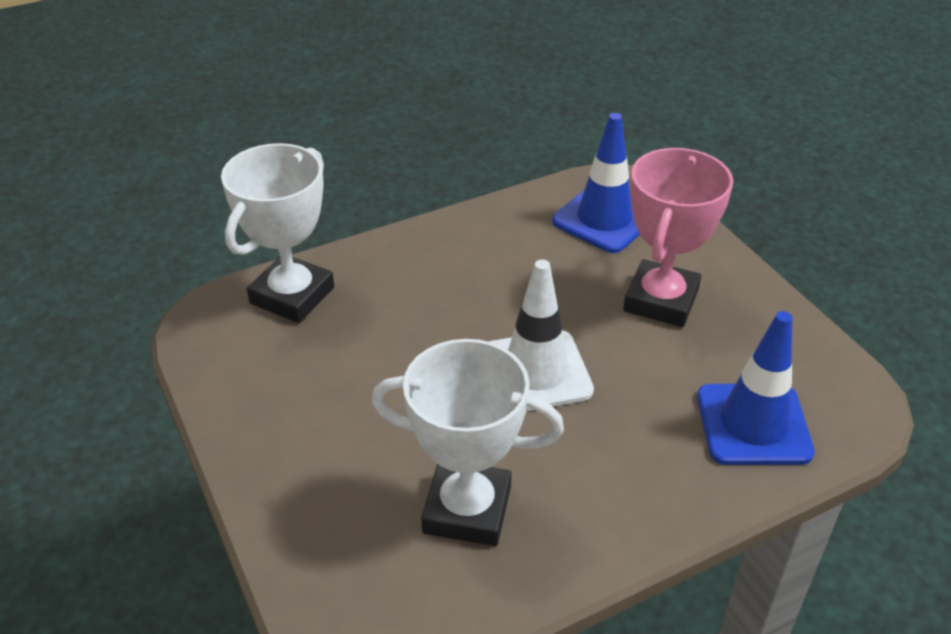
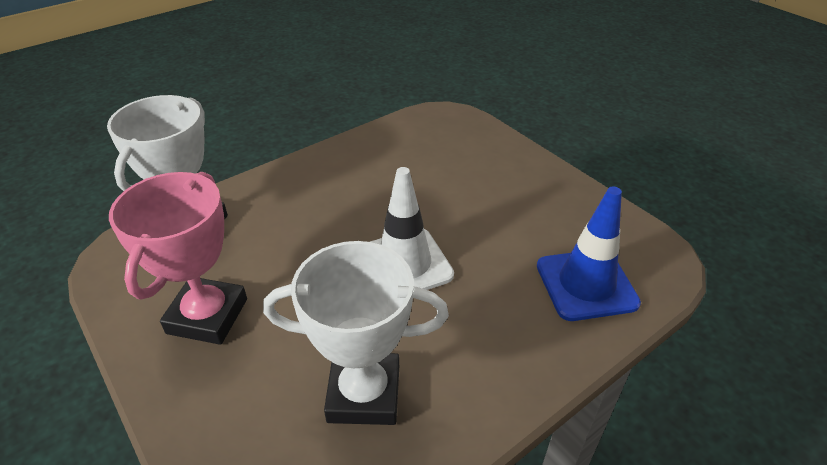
camera: 10 degrees left, 0 degrees up
(604, 219) = (436, 141): blue traffic cone -> none
(660, 300) = (492, 196): pink trophy -> pink trophy (207, 316)

